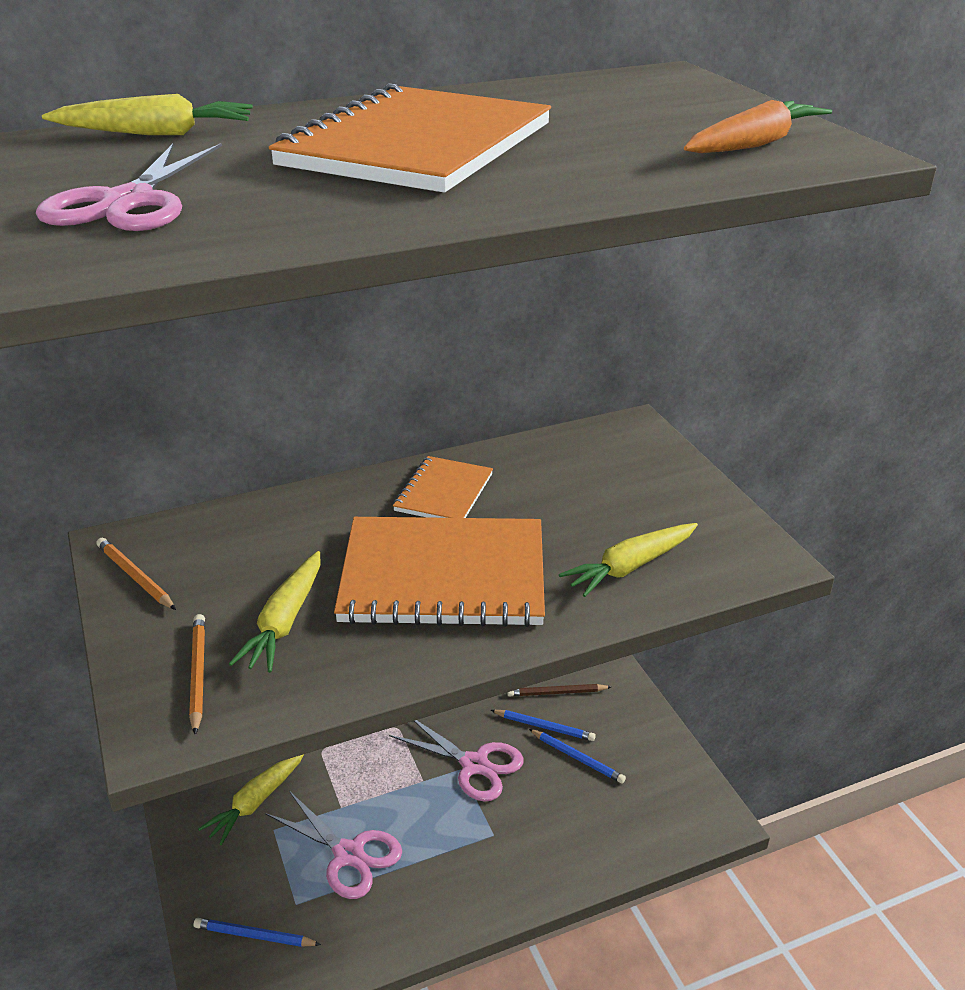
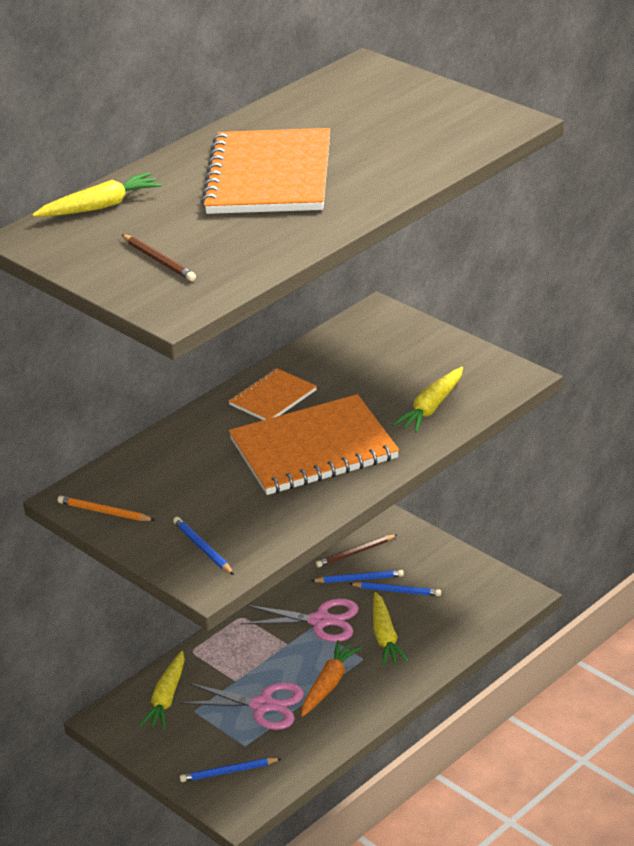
camera: 20 degrees left, 0 degrees up
(129, 202) = (159, 260): pink scissors -> brown pencil
(198, 674) = (203, 548): orange pencil -> blue pencil
(285, 621) = (232, 505): yellow carrot -> yellow carrot (385, 637)
(443, 492) = (272, 398): orange notebook -> orange notebook turned 45 degrees clockwise
(754, 144) = (458, 127): orange carrot -> orange carrot (329, 684)

